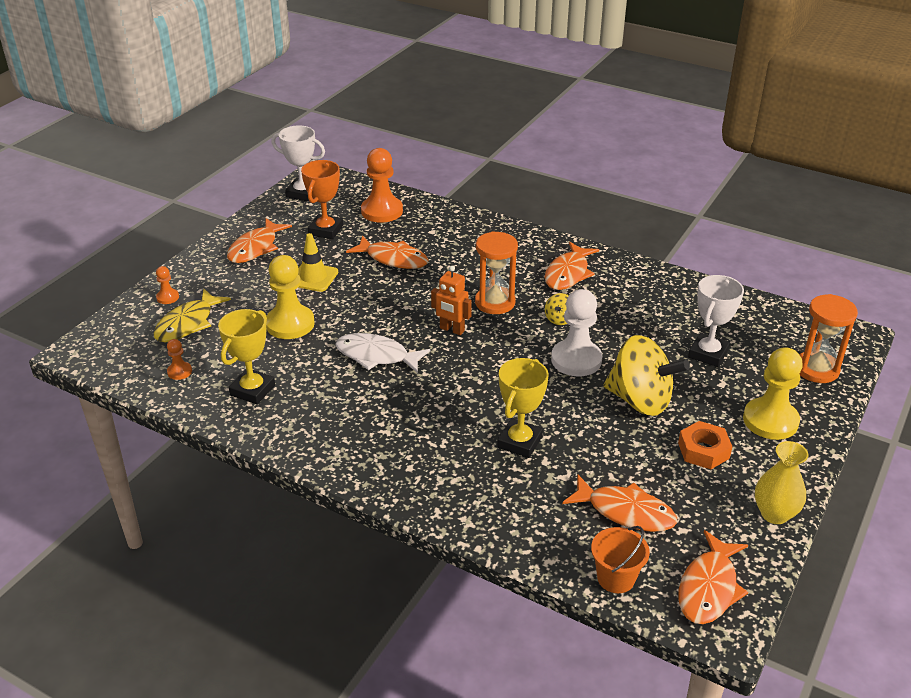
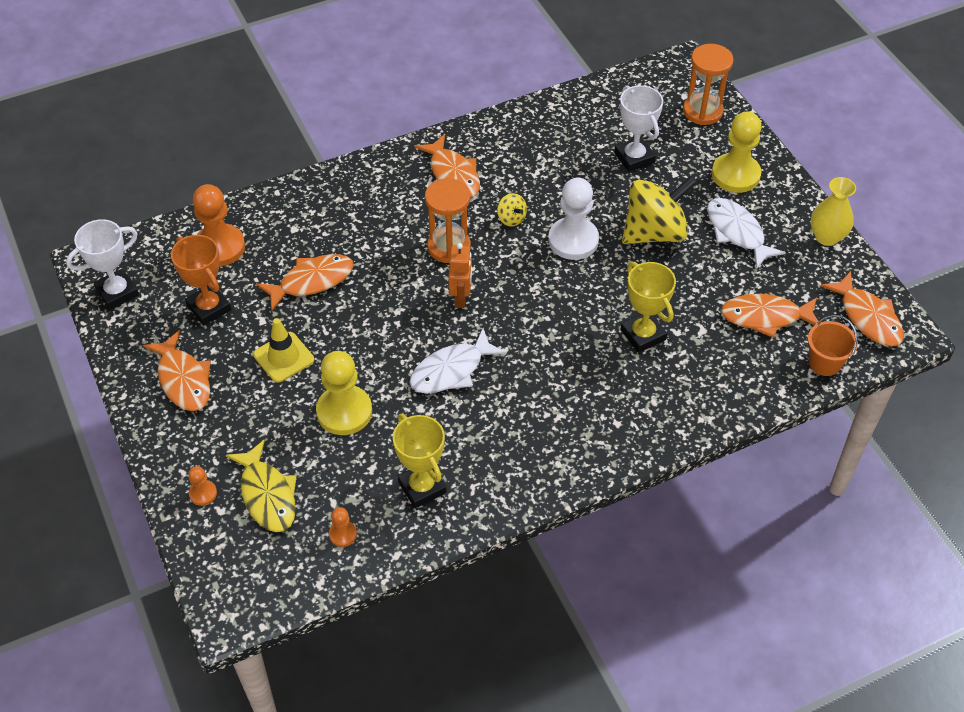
camera: 55 degrees left, 15 degrees up
(452, 330) = (461, 298): orange robot -> orange robot turned 60 degrees counterclockwise
(625, 511) = (765, 317): orange fish -> orange fish turned 150 degrees counterclockwise
(703, 450) = (737, 232): orange nut -> white fish

